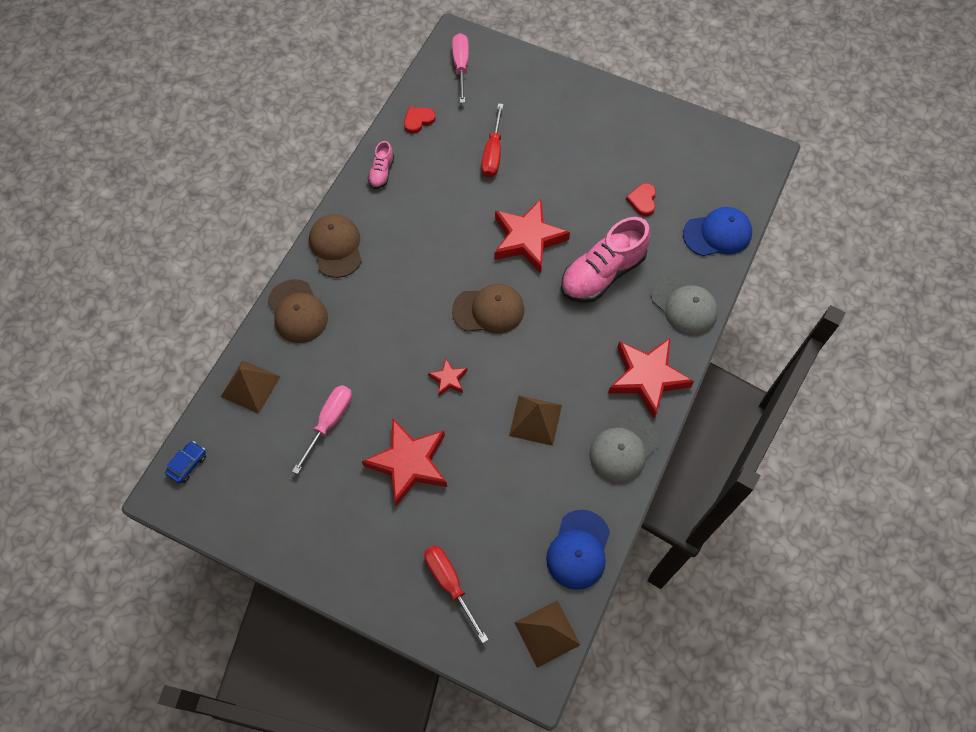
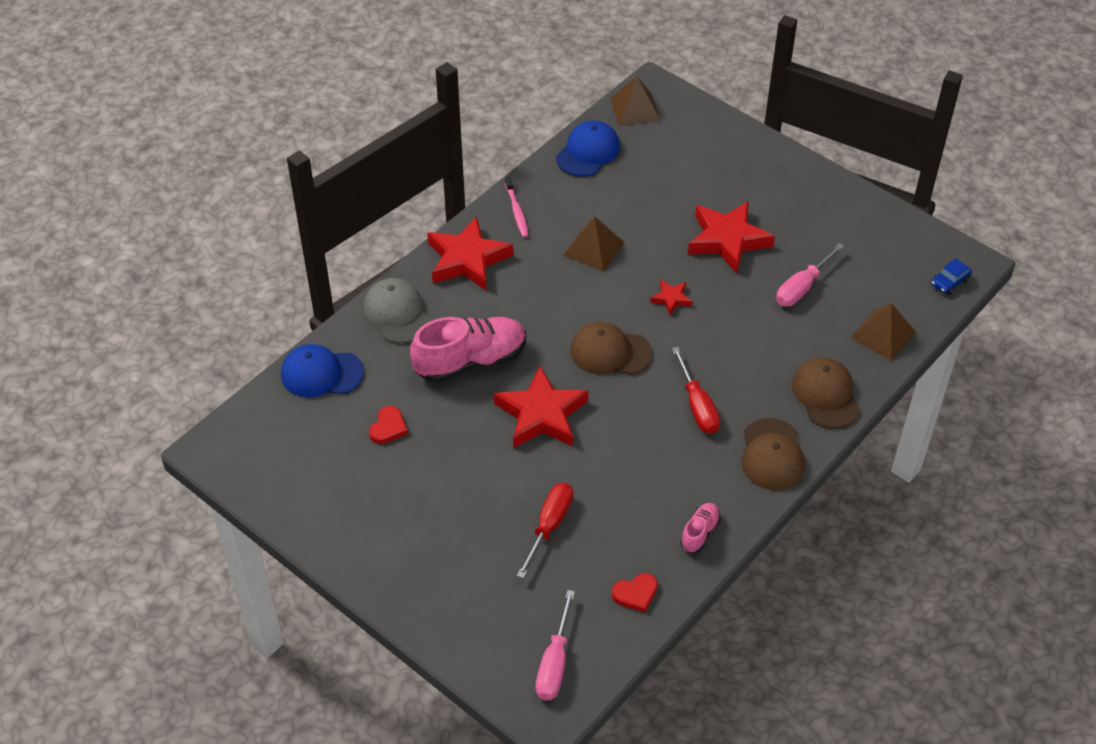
camera: 165 degrees left, 15 degrees down
(450, 584) = (709, 152): red screwdriver -> red screwdriver (697, 406)
(623, 448) = (516, 211): grey cap -> pink toothbrush

